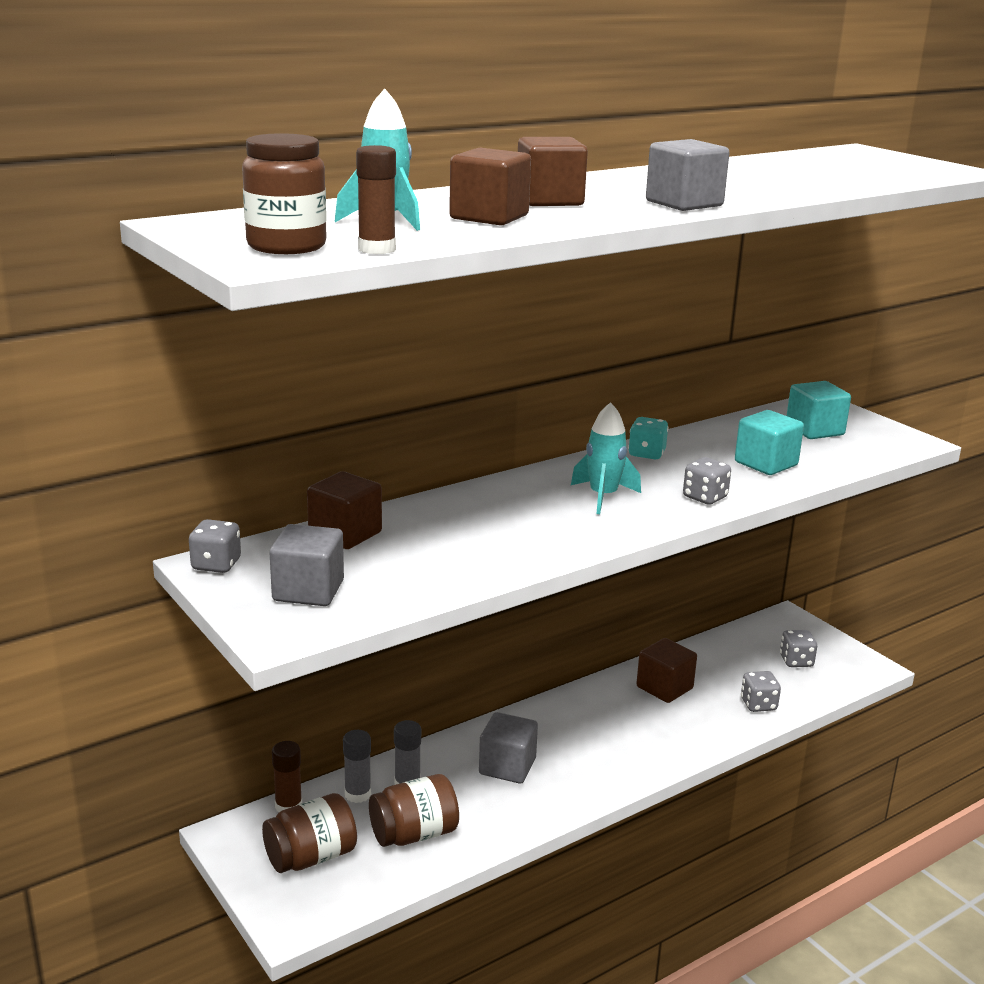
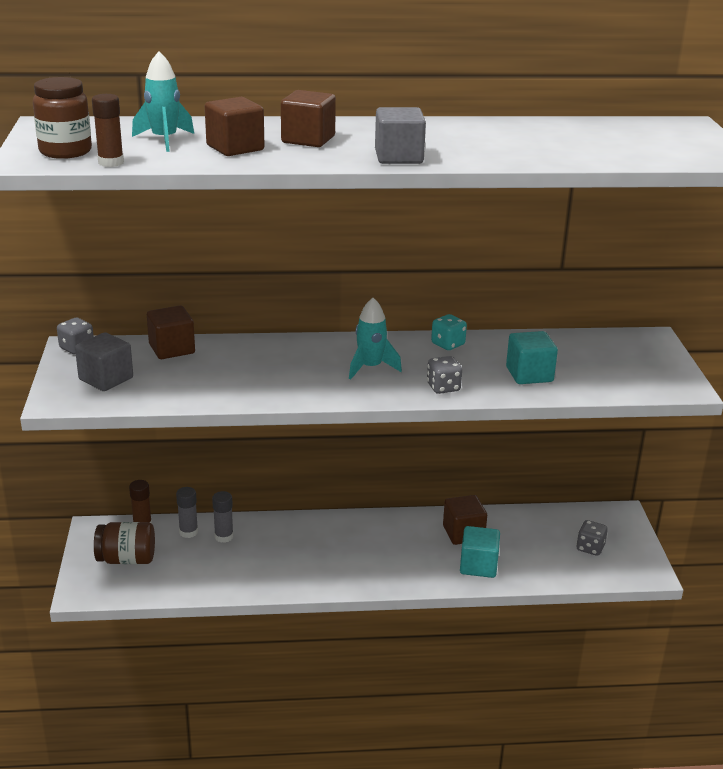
camera: 30 degrees right, 5 degrees up
(414, 834) = (198, 568): brown jar -> none
(507, 766) = (297, 548): grey cube -> none
(758, 704) = (522, 569): grey dice -> none
(814, 430) = (611, 358): turquoise cube -> turquoise cube (478, 566)

